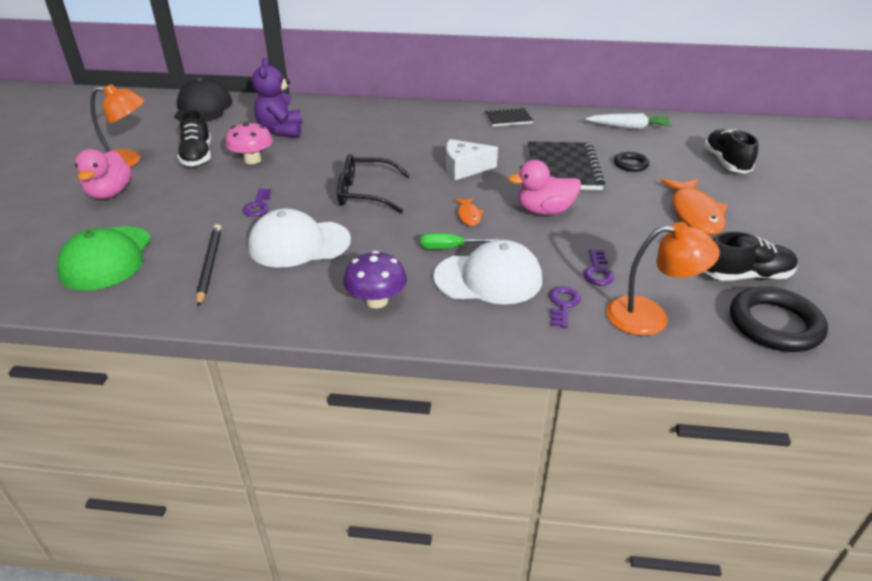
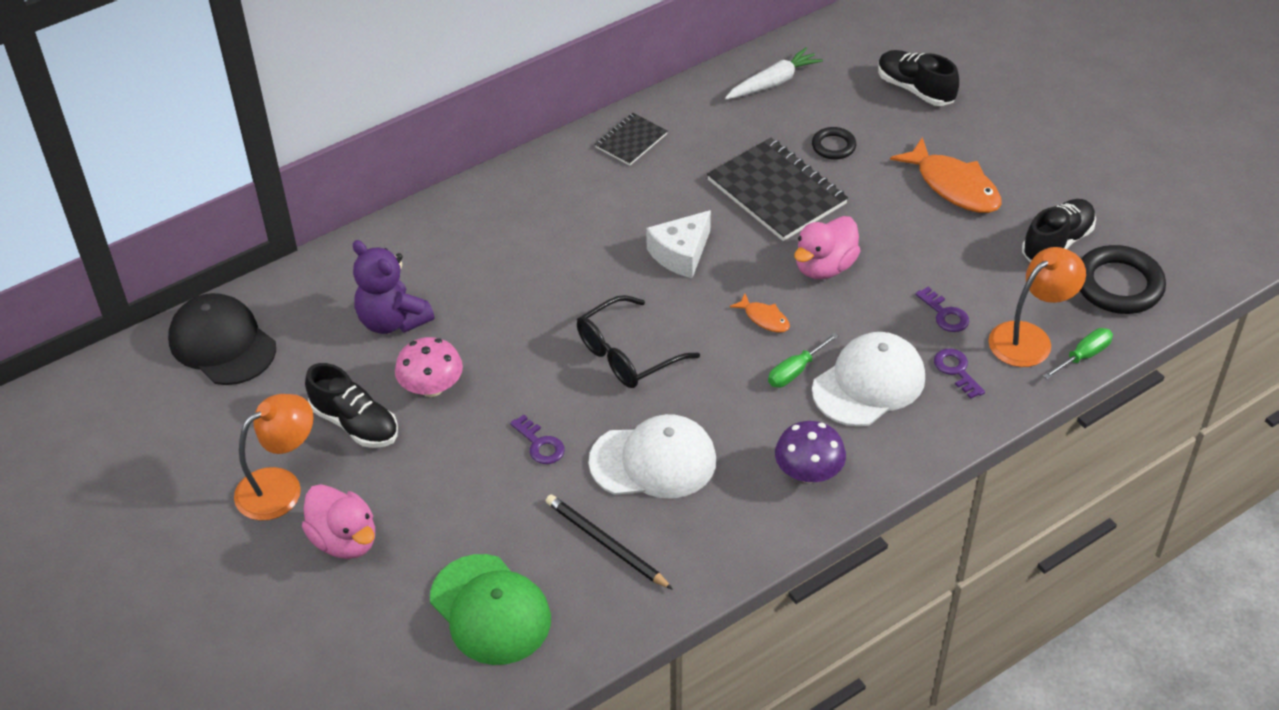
camera: 40 degrees left, 10 degrees up
(299, 244) = (653, 461): white cap -> white cap turned 135 degrees counterclockwise
(685, 351) = (1083, 356): none -> green screwdriver

